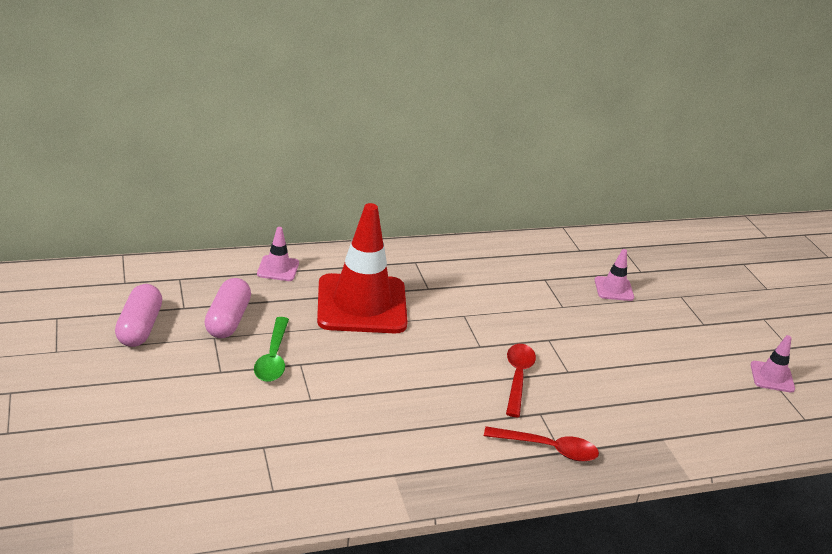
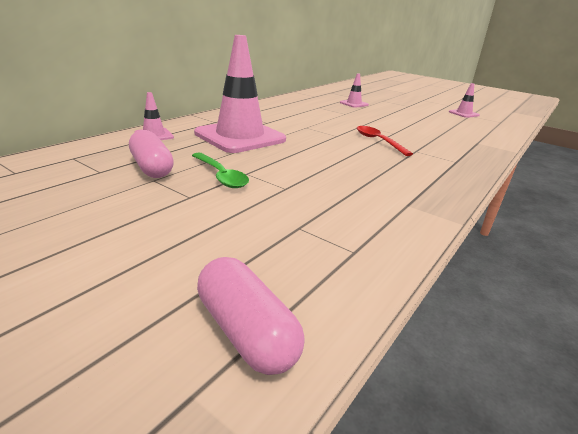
camera: 35 degrees left, 5 degrees down
(140, 327) = (68, 194): pink capsule -> pink capsule (246, 332)
(361, 304) = (240, 137): red traffic cone -> pink traffic cone
(548, 448) = (449, 162): red spoon -> none

